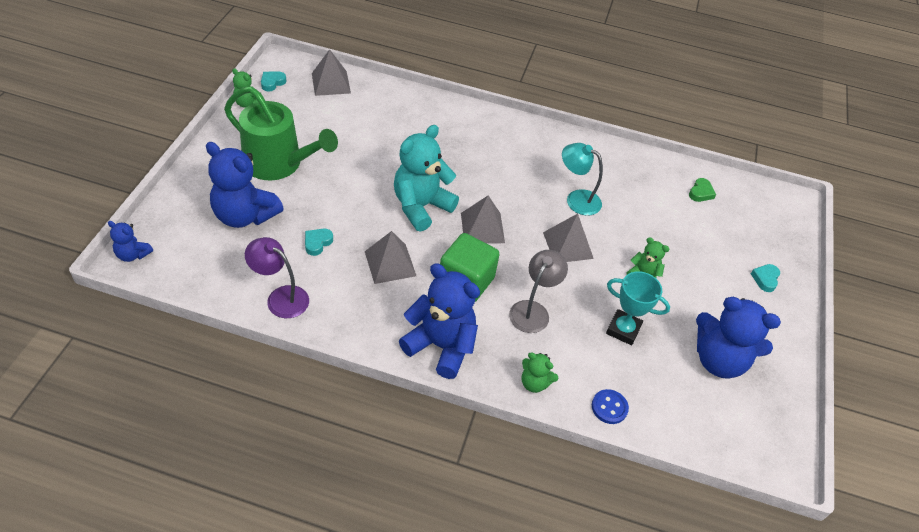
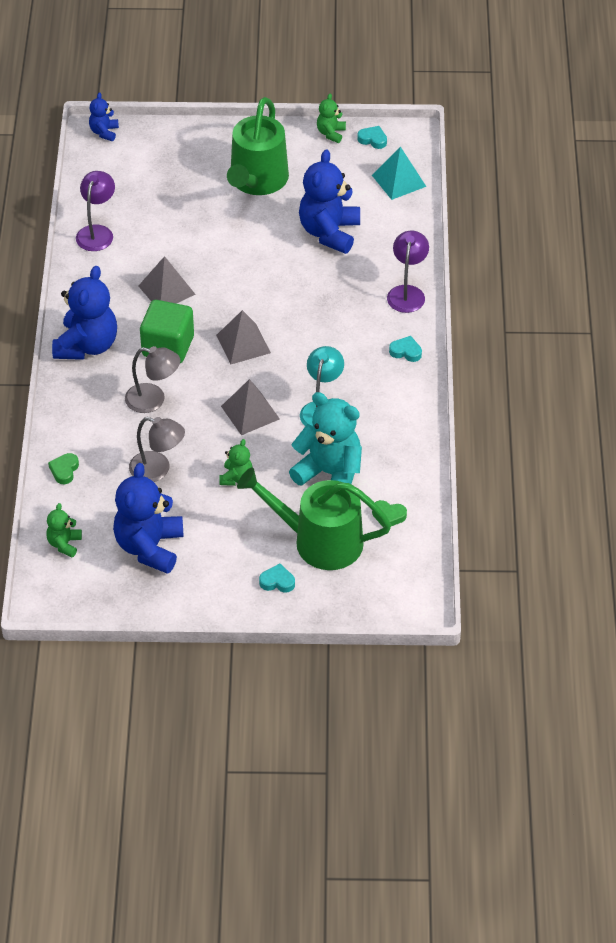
camera: 80 degrees right, 0 degrees up
(245, 215) = (179, 181): blue teddy bear -> blue teddy bear (329, 232)
(317, 243) = (169, 236): turquoise heart -> turquoise heart (406, 351)
(331, 83) = (399, 180): grey pyramid -> turquoise pyramid
(421, 206) = (250, 293): turquoise teddy bear -> turquoise teddy bear (330, 474)
(462, 115) = (407, 292): none -> purple lamp
(534, 383) = (71, 415): green teddy bear -> green teddy bear (64, 544)
(609, 407) = (64, 470): blue button -> green heart
(623, 329) = (157, 470): turquoise trophy -> grey lamp
(723, 240) = (319, 541): none -> green watering can

